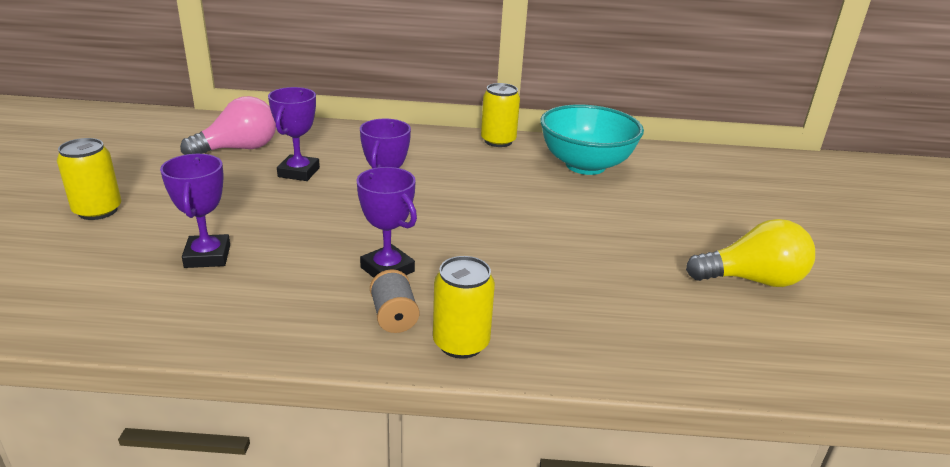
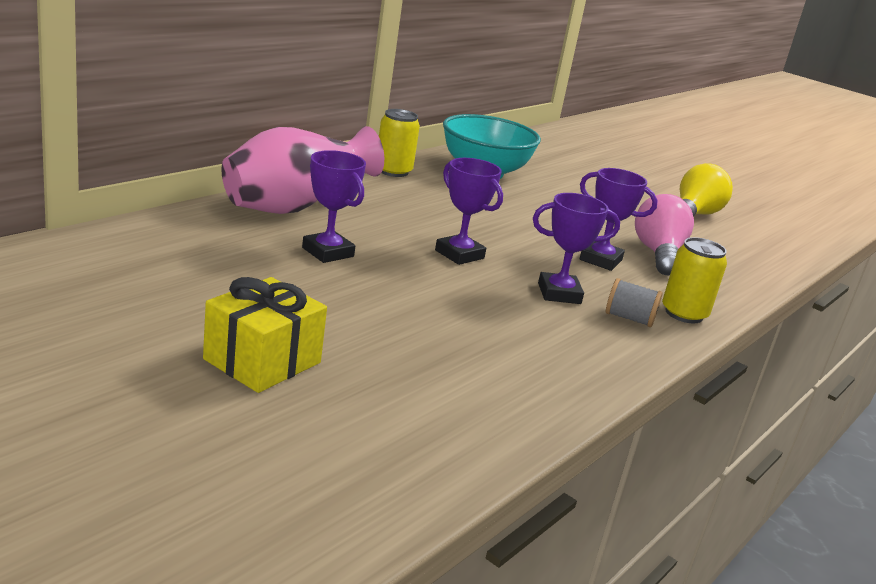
camera: 55 degrees left, 5 degrees down
(98, 211) = (262, 361): yellow can -> yellow gift
(207, 256) = (446, 345): purple trophy -> purple trophy (600, 260)
(239, 149) = (221, 252): pink light bulb -> pink light bulb (658, 254)
(353, 140) = (293, 208): none -> pink vase

